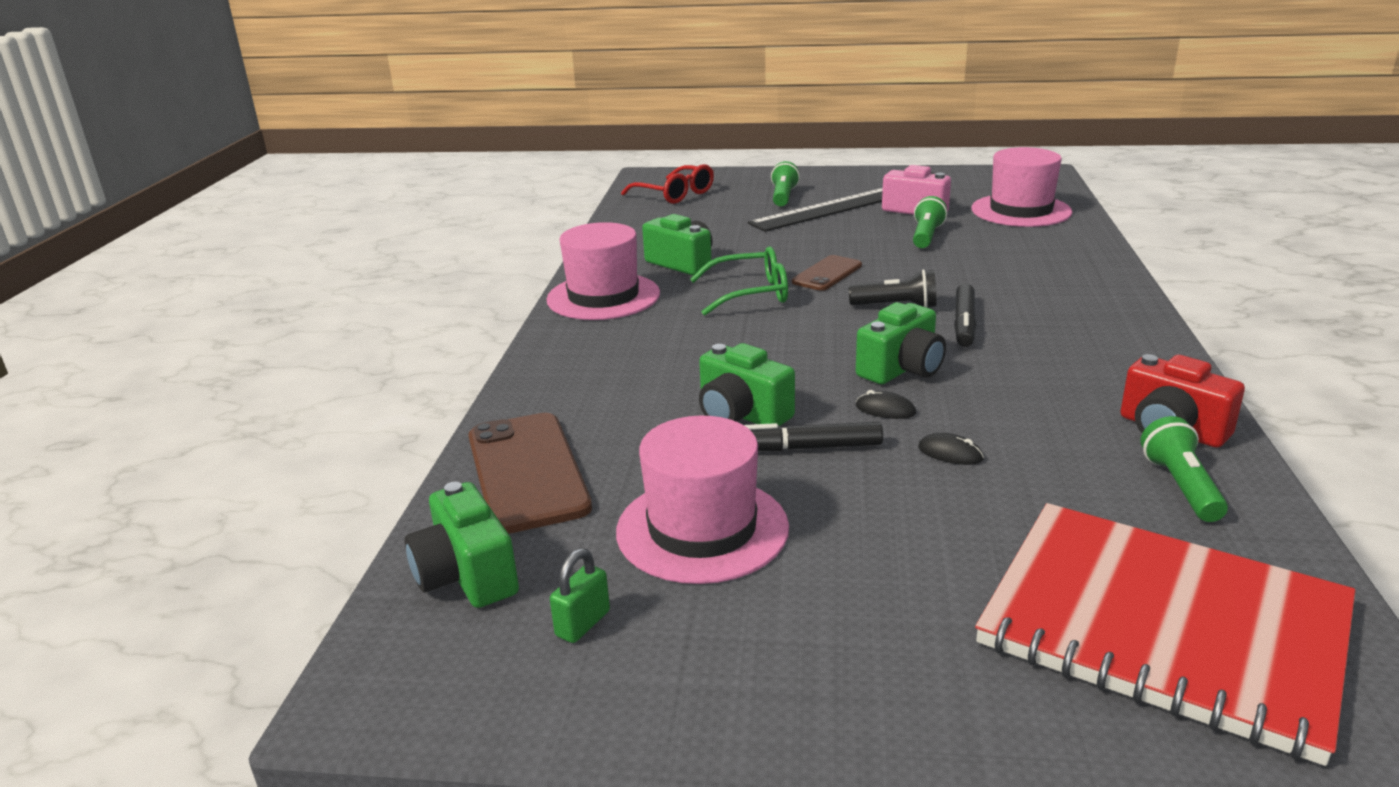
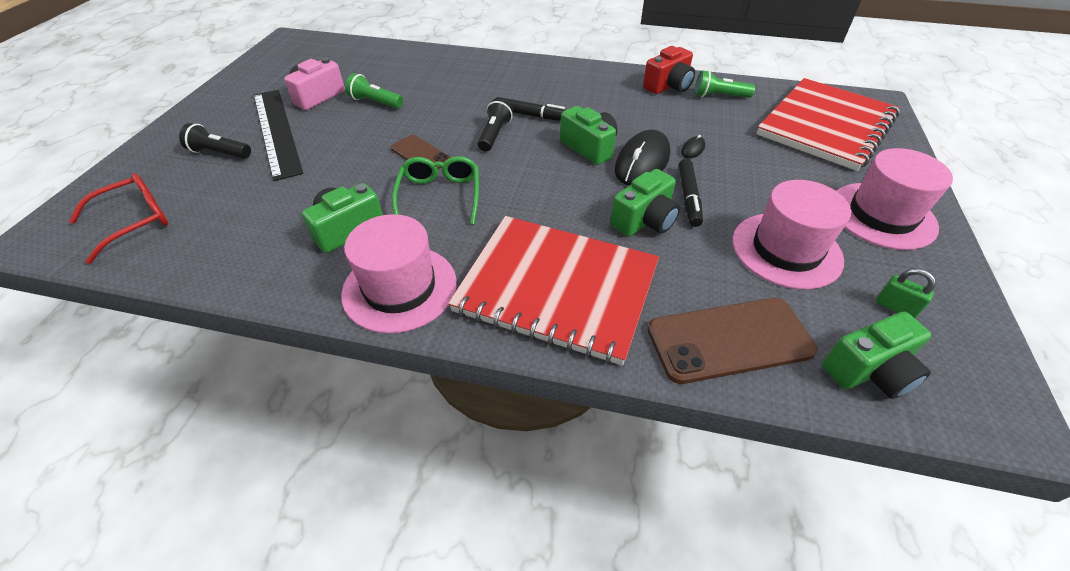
camera: 85 degrees left, 20 degrees up
(607, 367) = (557, 288): none -> red notebook
(783, 197) = (220, 153): green flashlight -> black flashlight
(885, 410) = (642, 162): black mouse -> black mouse, size x2.34
(1021, 211) = (355, 61): pink hat -> pink hat (882, 215)

